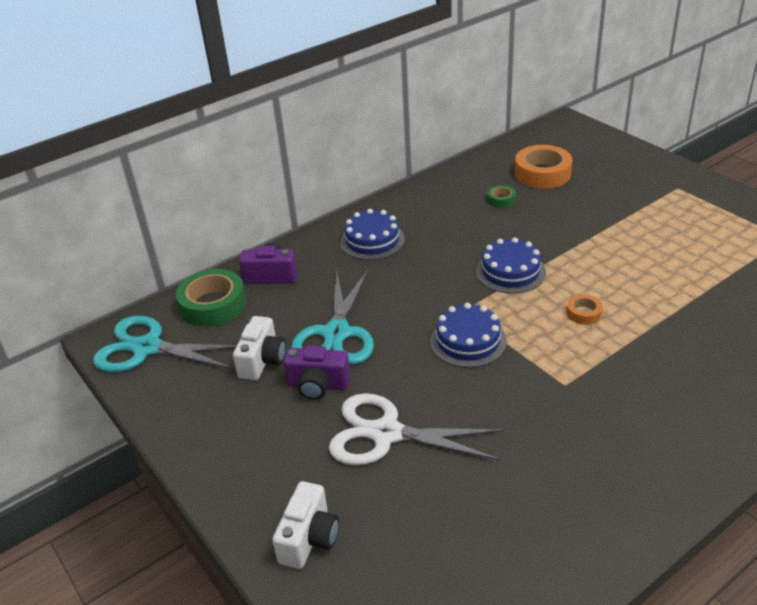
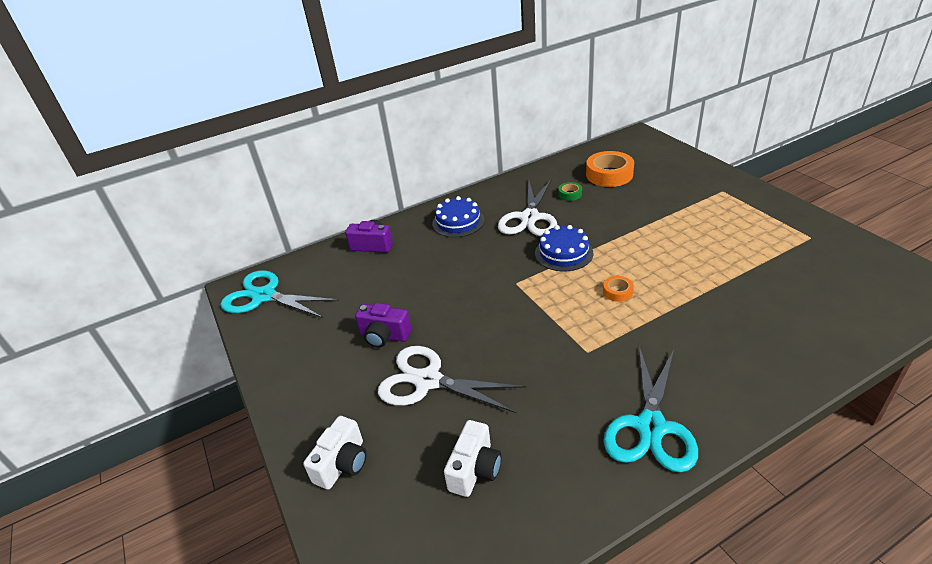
camera: 10 degrees right, 0 degrees up
(213, 305) = (322, 265): green tape -> none
(262, 360) = (347, 312): white camera -> white camera (475, 469)
(336, 334) = (410, 295): turquoise scissors -> turquoise scissors (650, 427)
(459, 231) = (529, 218): none -> white scissors
(468, 341) = (514, 308): blue cake -> none

